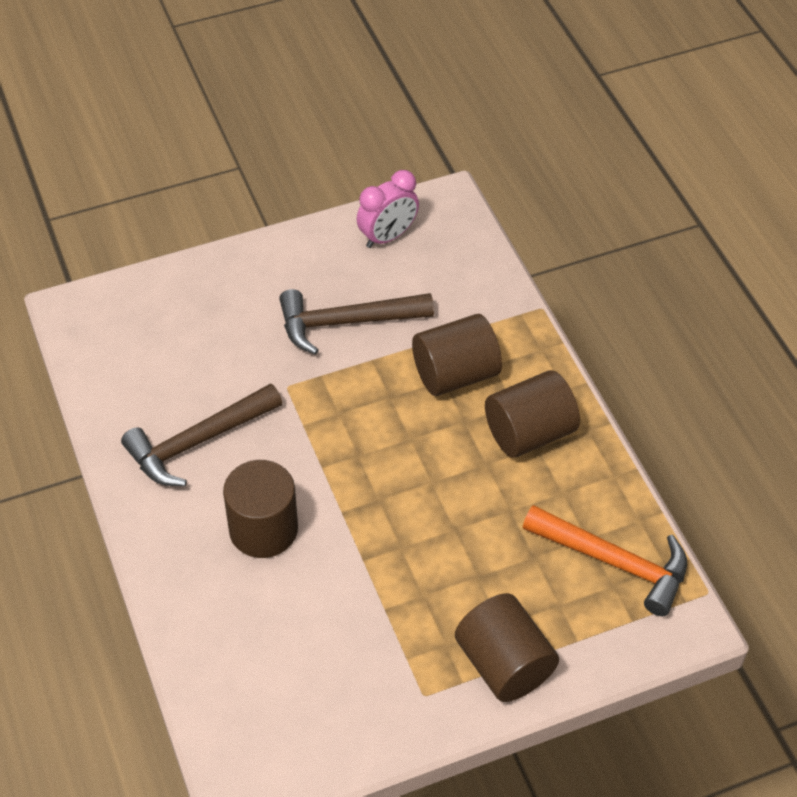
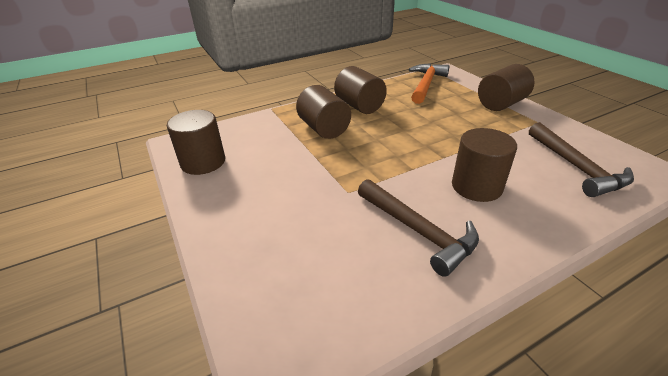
camera: 95 degrees left, 15 degrees down
(346, 322) = (284, 171): brown hammer -> brown hammer (576, 167)
(388, 236) = (203, 162): pink clock -> brown cylinder

